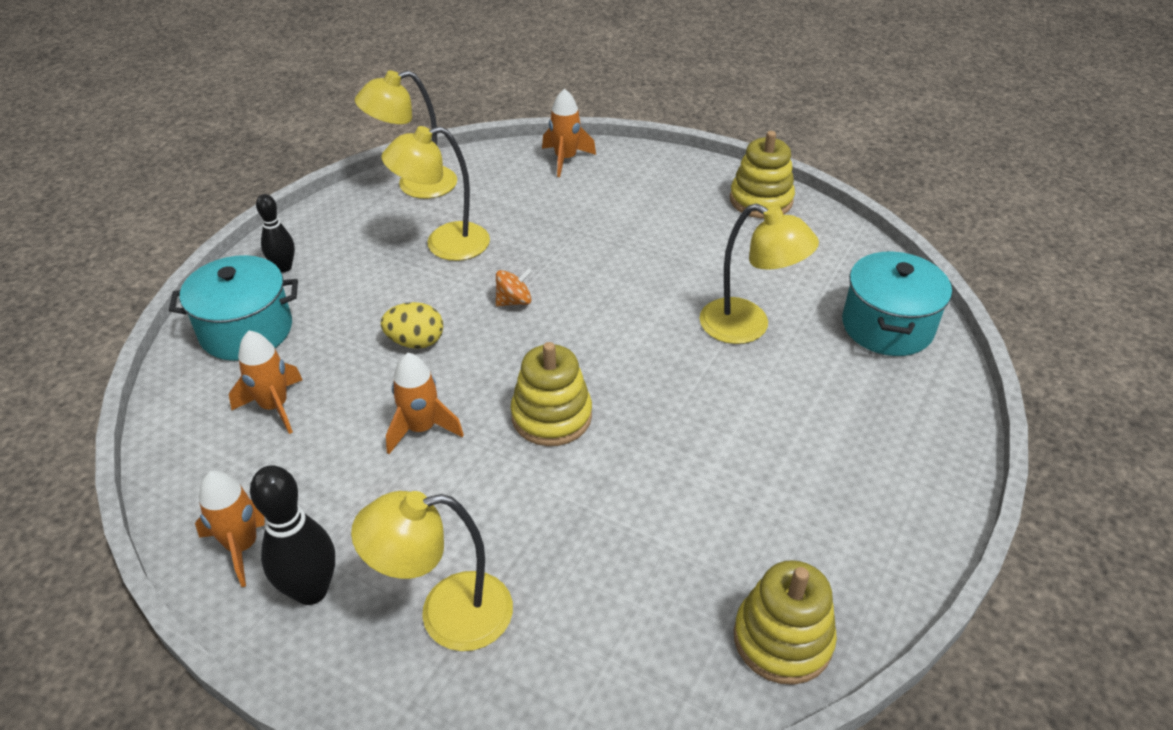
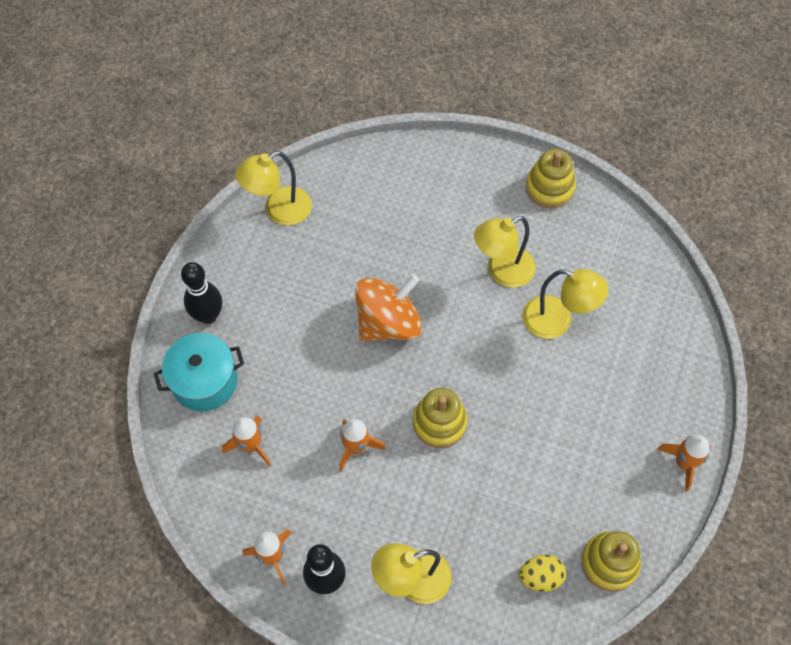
camera: 10 degrees left, 20 degrees up
(284, 267) = (208, 315): black bowling pin -> black bowling pin, size x1.57
(415, 342) = (329, 372): yellow egg -> yellow egg (540, 577)
(444, 245) = (321, 273): yellow lamp -> yellow lamp (502, 271)
(514, 301) = (388, 322): orange spinning top -> orange spinning top, size x2.41
(565, 159) = (390, 162): orange rocket -> orange rocket (683, 463)
(887, 326) = (652, 305): turquoise pot -> none

